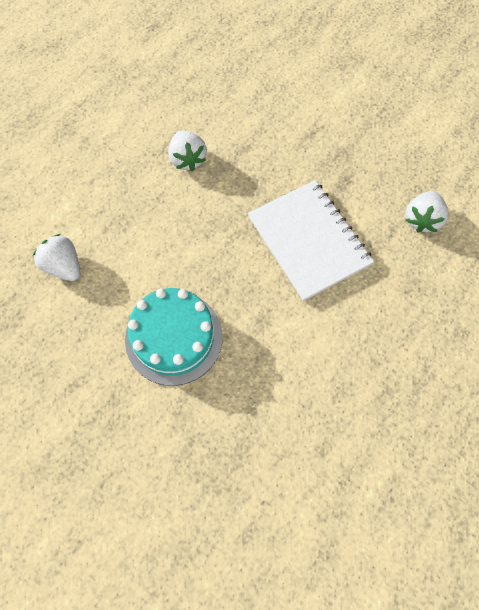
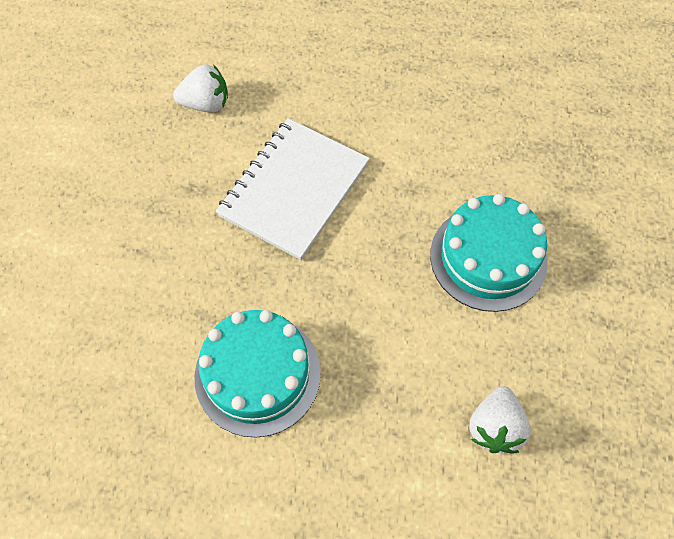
camera: 120 degrees left, 5 degrees down
(187, 159) = (257, 374): white strawberry -> turquoise cake

